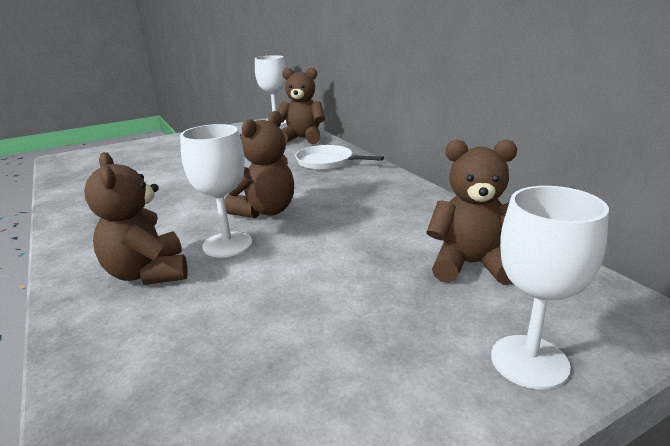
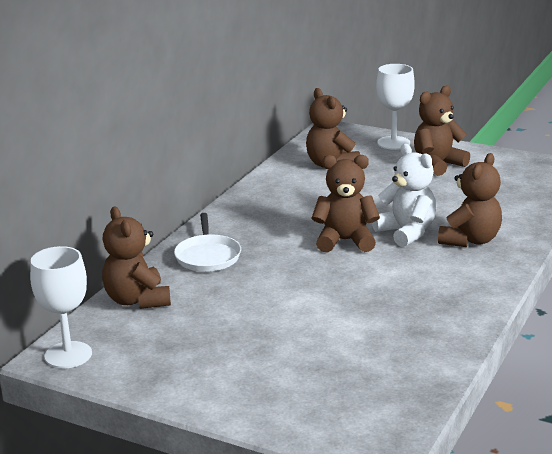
camera: 125 degrees left, 0 degrees up
(227, 244) = (406, 232): white goblet -> white teddy bear
(378, 363) = (437, 164): none -> brown teddy bear

